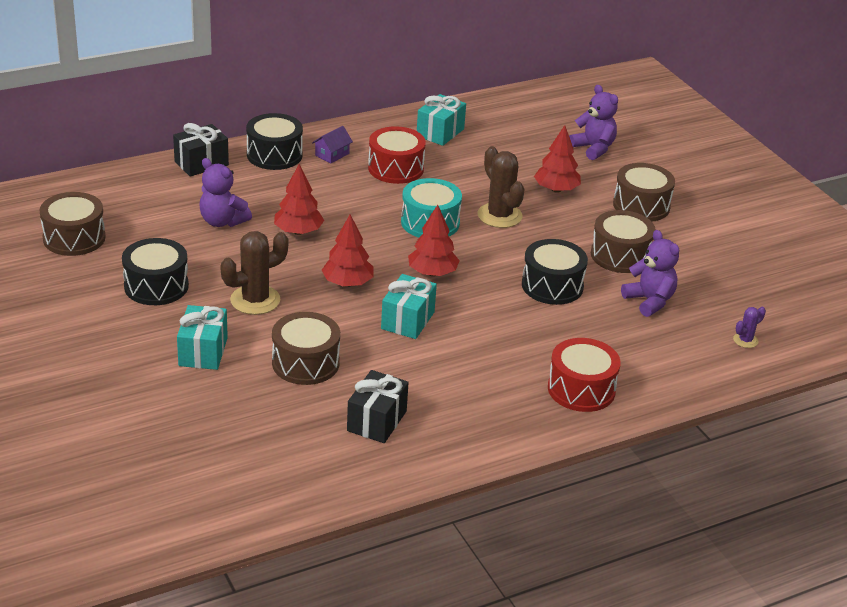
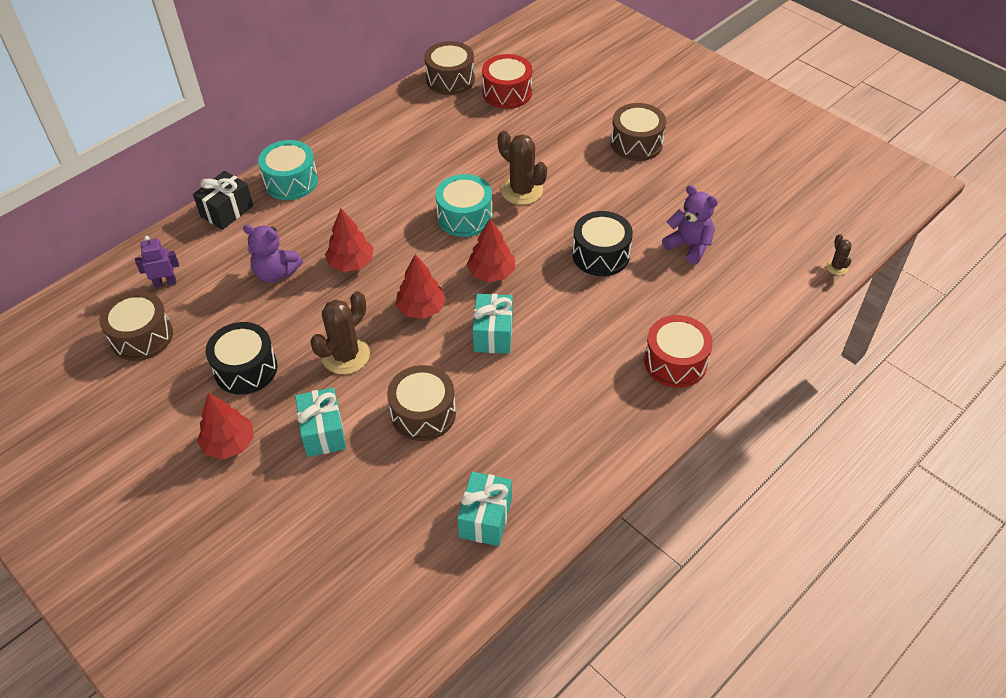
camera: 15 degrees left, 15 degrees up
(116, 203) = (165, 283): none -> purple robot
(274, 155) = (291, 181): black drum -> turquoise drum
(332, 154) = (343, 165): purple house -> none
(377, 421) = (516, 459): black gift -> none
(396, 168) = (408, 164): red drum -> red drum (507, 93)
(440, 132) = (429, 113): turquoise gift -> turquoise gift (485, 518)
(556, 189) = (557, 147): red tree -> red tree (229, 444)
(593, 148) = (569, 92): purple teddy bear -> none
(620, 255) = (643, 203): brown drum -> brown drum (450, 79)
(745, 340) = (785, 263): purple cactus -> none
(800, 357) = (836, 267): none -> brown cactus

